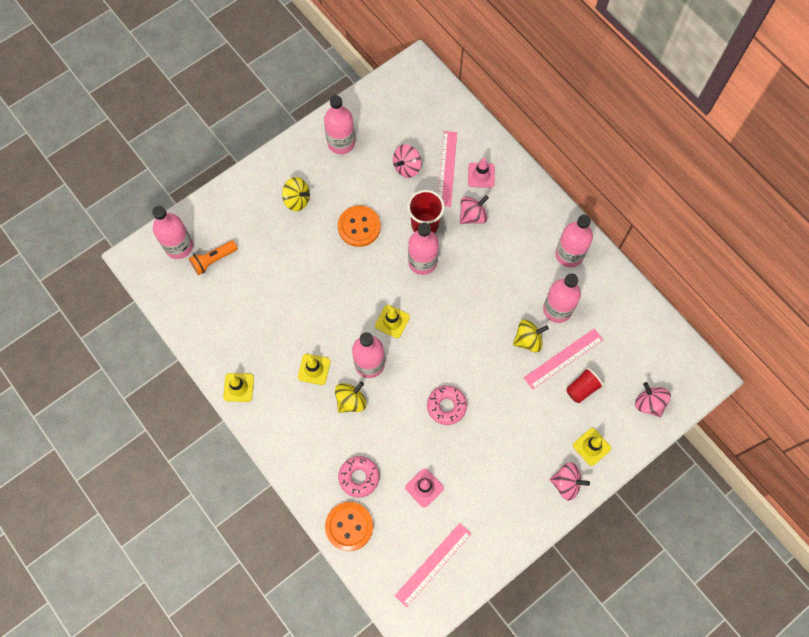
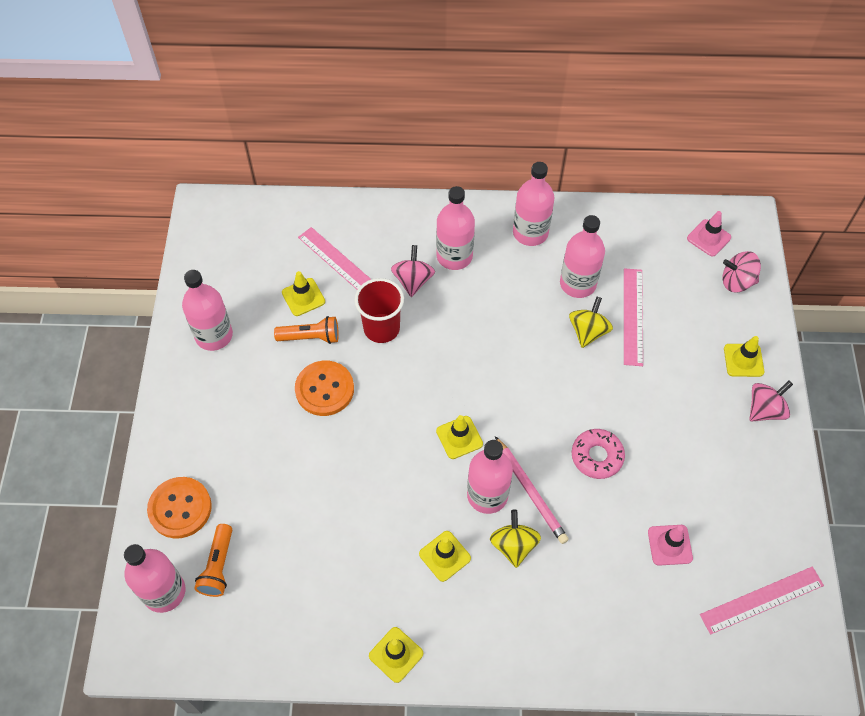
camera: 50 degrees left, 10 degrees down
(297, 200) = (234, 426): yellow spinning top -> none
(349, 526) = (656, 656): orange button -> orange button (180, 508)
(359, 477) = (607, 603): pink donut -> none
(385, 192) = (310, 337): none -> orange flashlight
(392, 386) = (530, 491): none -> pink pencil
(407, 167) = (303, 297): pink spinning top -> yellow traffic cone
(422, 262) = (420, 360): pink bottle -> pink bottle (454, 256)
(433, 564) = (762, 600): pink ruler -> pink ruler turned 75 degrees clockwise
(481, 175) = (377, 241): pink traffic cone -> pink traffic cone (708, 238)
(582, 389) = (677, 324): red cup -> none

